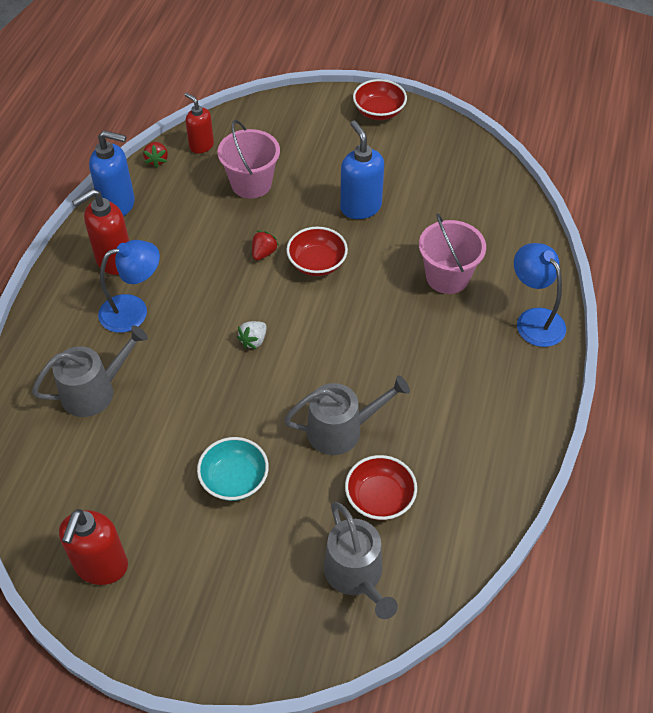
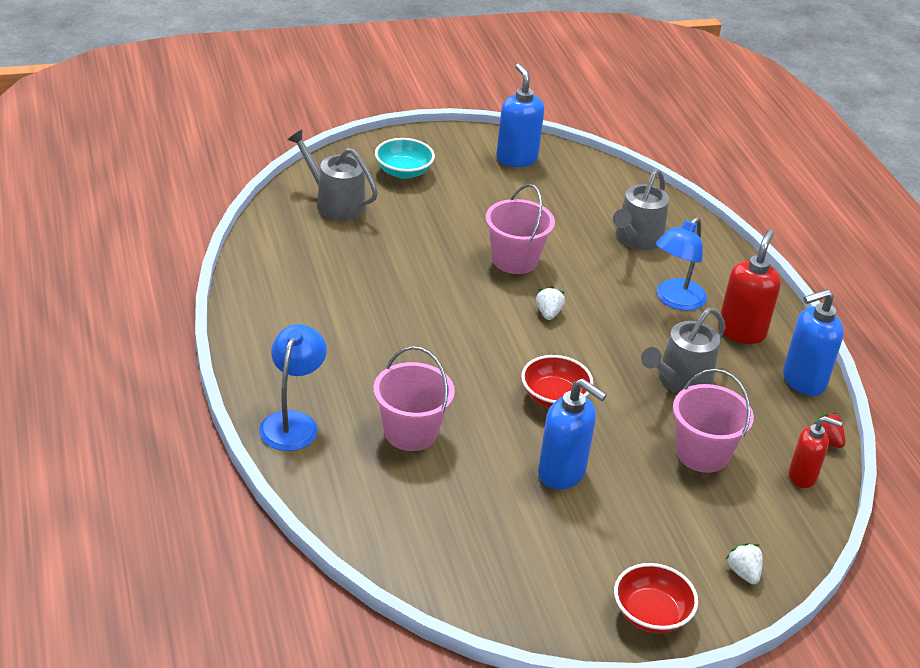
camera: 145 degrees right, 15 degrees down
(101, 566) = (516, 158): red soap dispenser -> blue soap dispenser
(232, 413) = (515, 260): none -> pink bucket
(234, 480) = (471, 224): turquoise bowl -> turquoise bowl (403, 172)
(264, 253) = (615, 388): red strawberry -> none
(302, 111) = (743, 573): none -> white strawberry
(341, 430) = (415, 277): grey watering can -> grey watering can (680, 381)
(379, 498) = (349, 246): red bowl -> none
(534, 319) = (292, 422): blue lamp -> blue lamp turned 105 degrees counterclockwise

